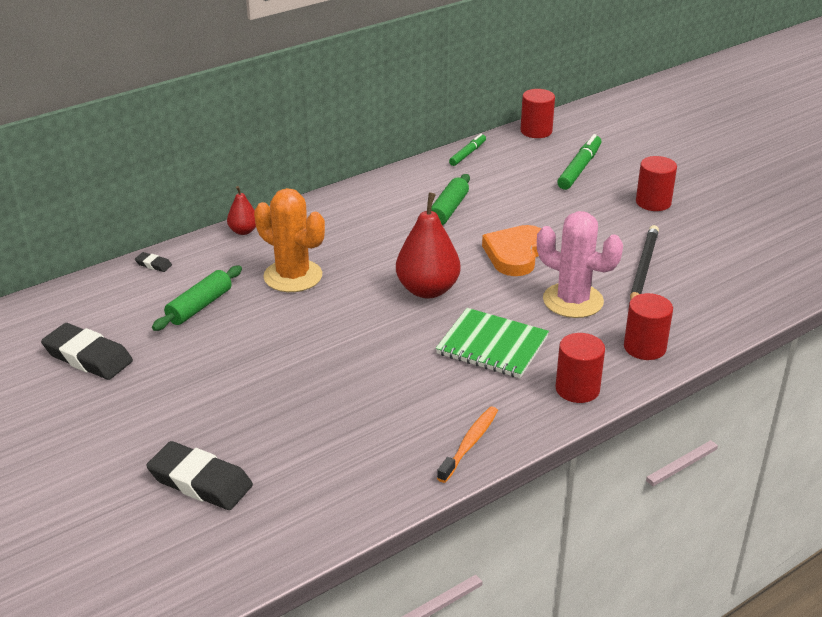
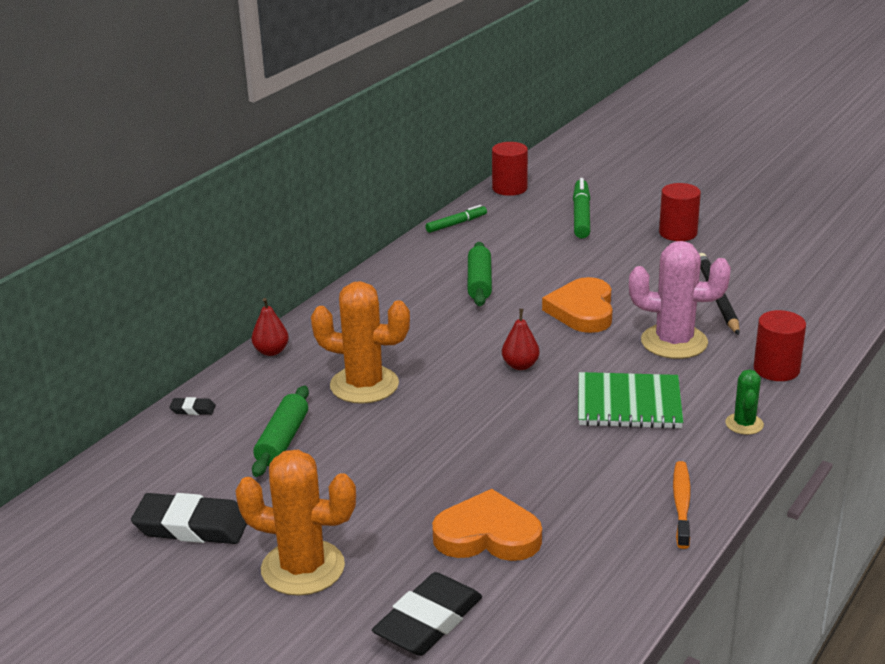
camera: 20 degrees left, 5 degrees down
(141, 412) = (303, 568): none -> orange cactus
(200, 481) = (428, 621): black eraser -> black eraser turned 60 degrees counterclockwise
(295, 425) = (487, 535): none -> orange heart
(427, 290) = (520, 365): red pear -> red pear, size x0.52
(467, 154) = (456, 224): green marker -> green marker turned 45 degrees clockwise
(577, 389) = (744, 424): red cylinder -> green cactus

